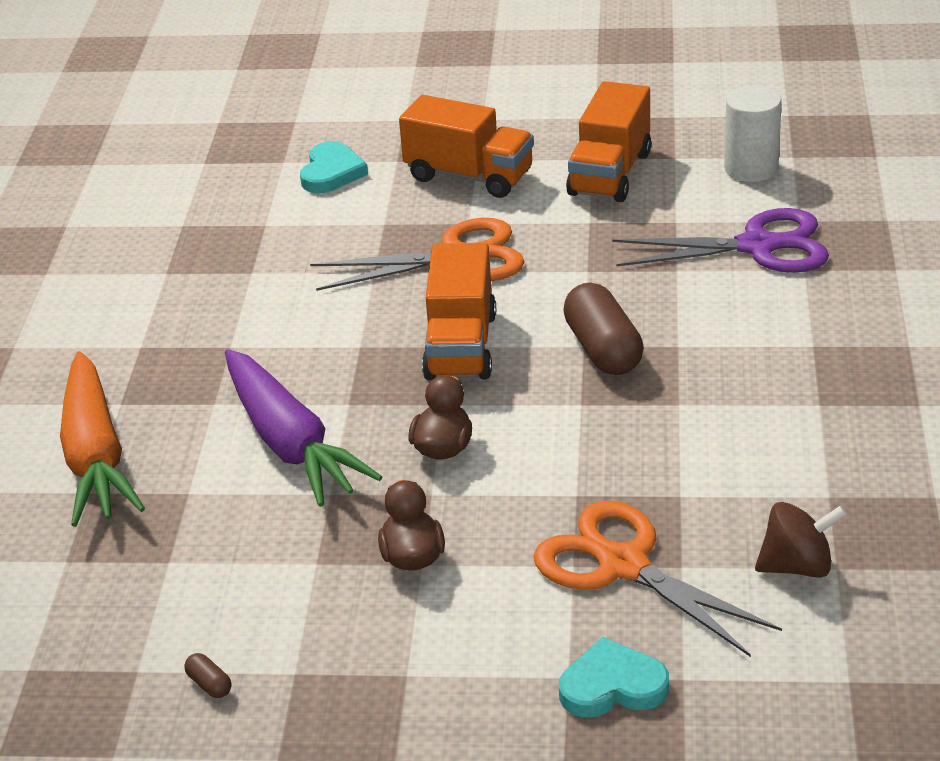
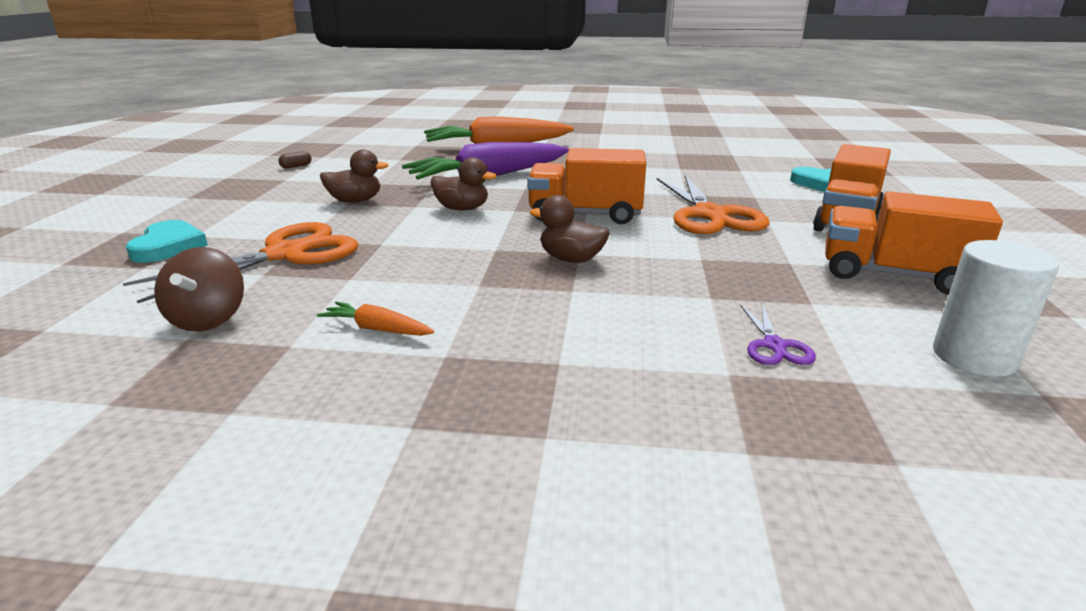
camera: 90 degrees right, 10 degrees down
(603, 349) = (571, 259): brown capsule -> brown duck
(757, 246) = (774, 345): purple scissors -> purple scissors, size x0.46
(786, 450) = (377, 329): none -> orange carrot

